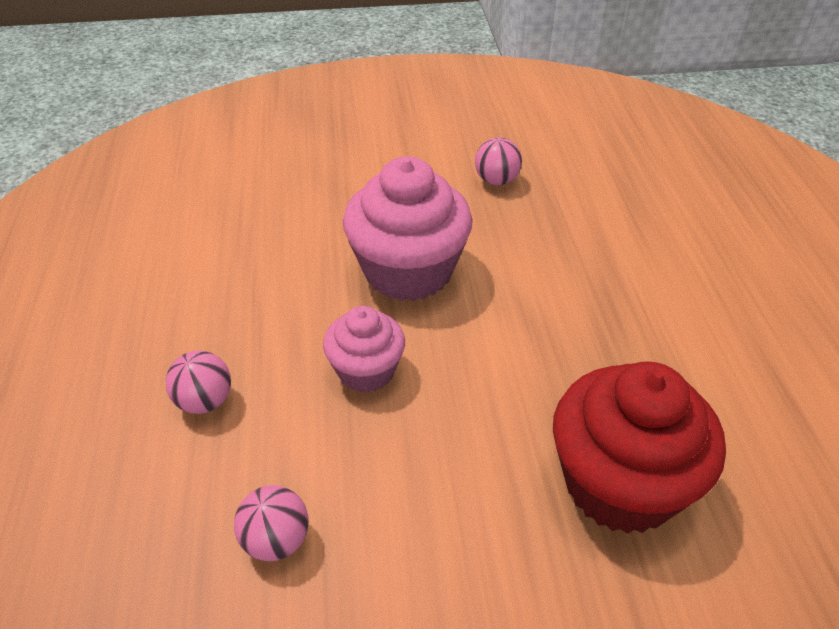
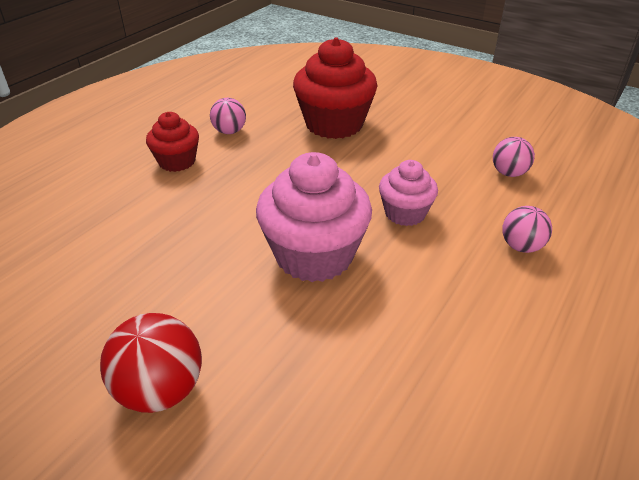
camera: 140 degrees left, 5 degrees down
(401, 145) = (161, 390): none -> red ball
(496, 180) = (149, 289): pink ball -> pink ball (229, 131)
(683, 288) = (177, 161): none -> red cupcake

